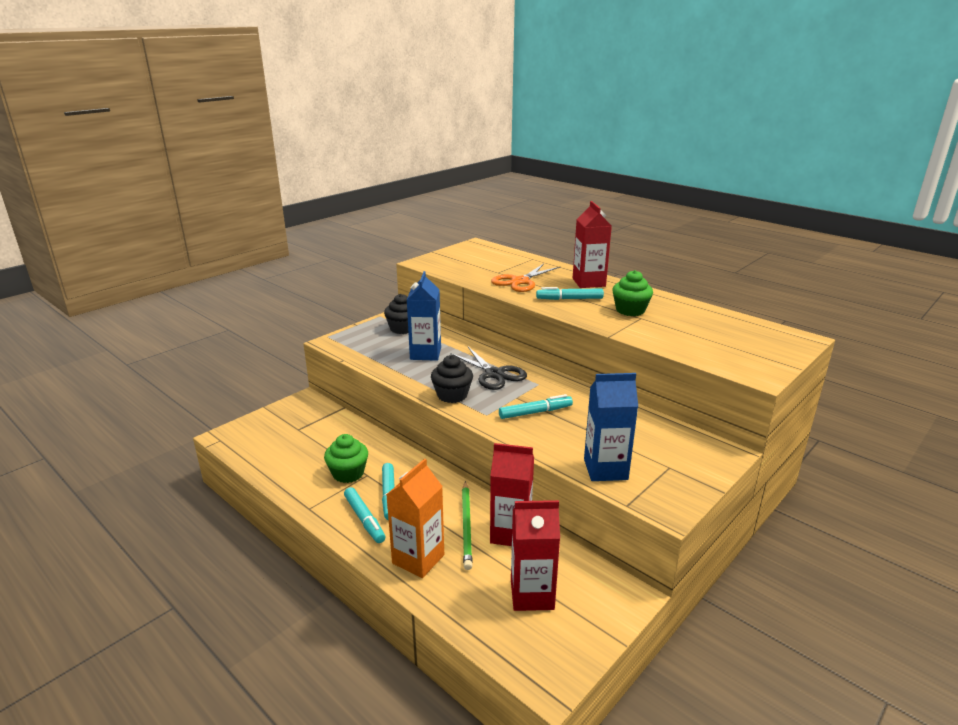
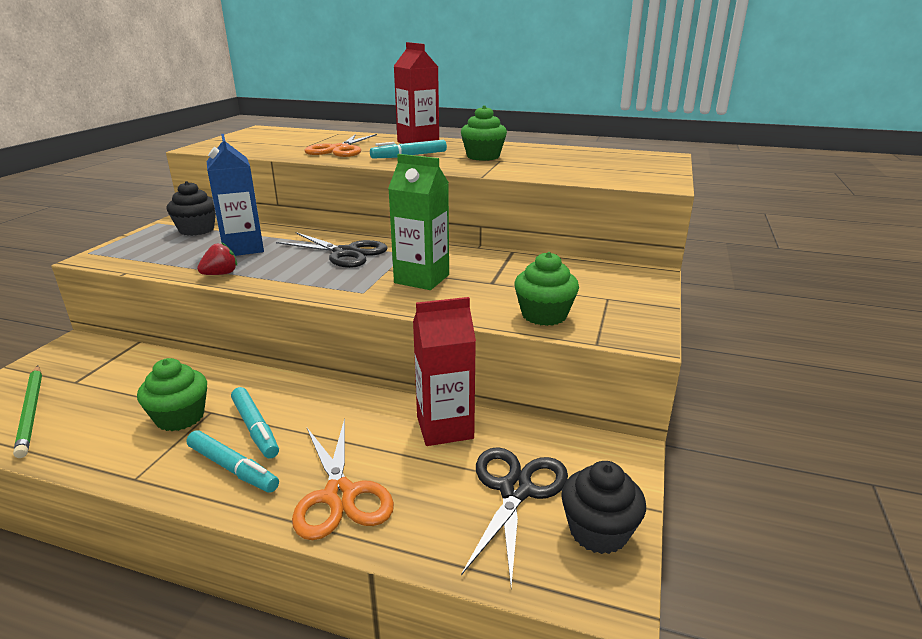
camera: 25 degrees left, 0 degrees up
(400, 375) = (220, 274): none -> red strawberry
(418, 559) = (340, 495): orange carton -> orange scissors
(452, 395) = (305, 281): black cupcake -> black cupcake (598, 531)
(466, 526) = (384, 435): green pencil -> green pencil (31, 411)
(532, 594) = (515, 490): red carton -> black scissors
(535, 412) = (422, 279): turquoise marker -> green carton
(605, 469) = (544, 315): blue carton -> green cupcake

